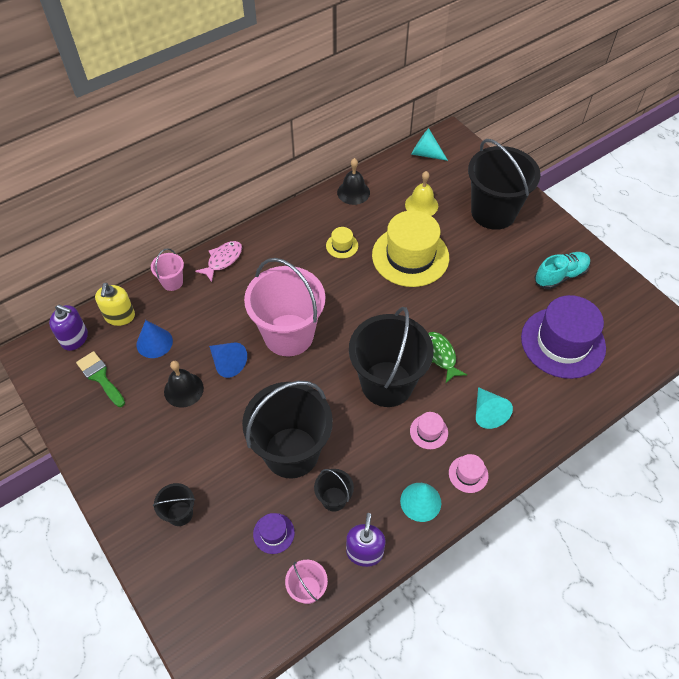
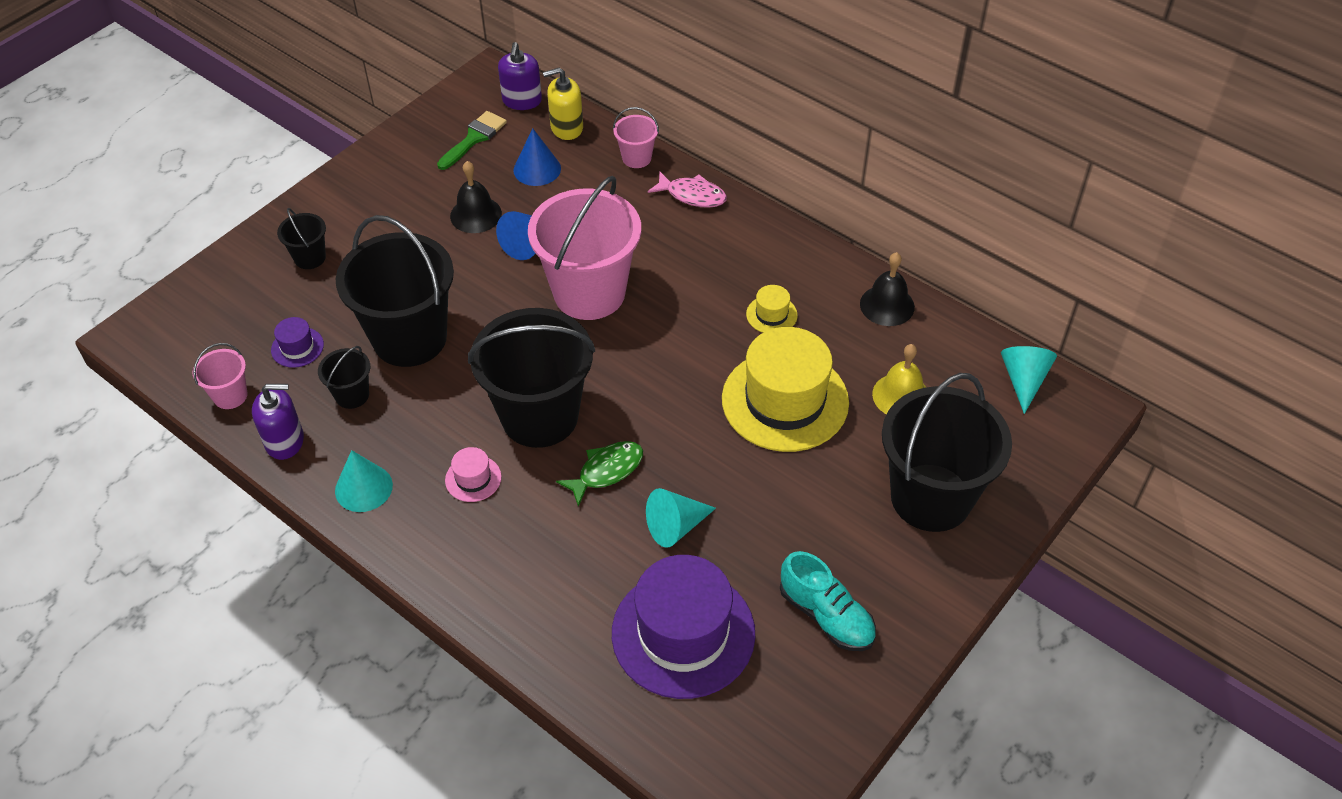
camera: 75 degrees right, 5 degrees down
(468, 474) = (415, 536): pink hat -> none
(488, 413) = (522, 546): turquoise cone -> turquoise cone (676, 526)

